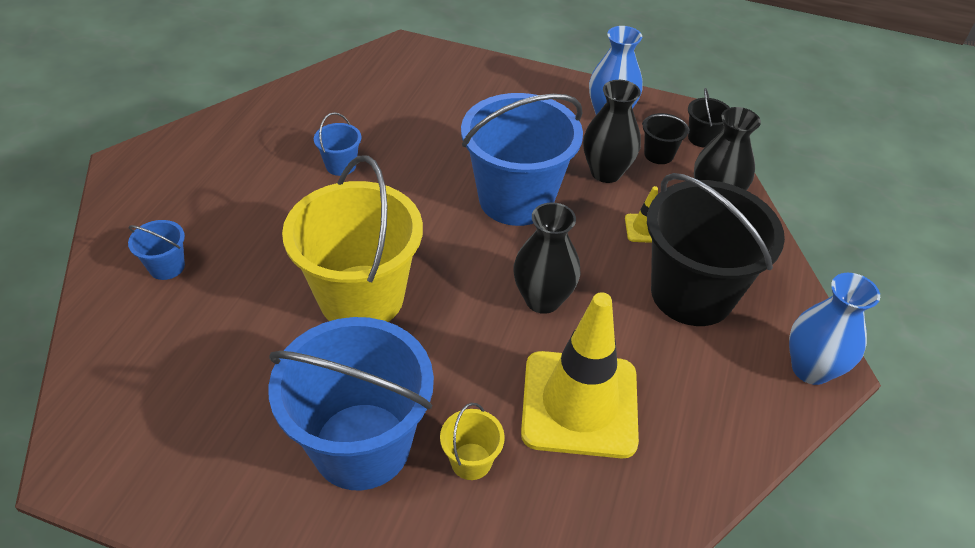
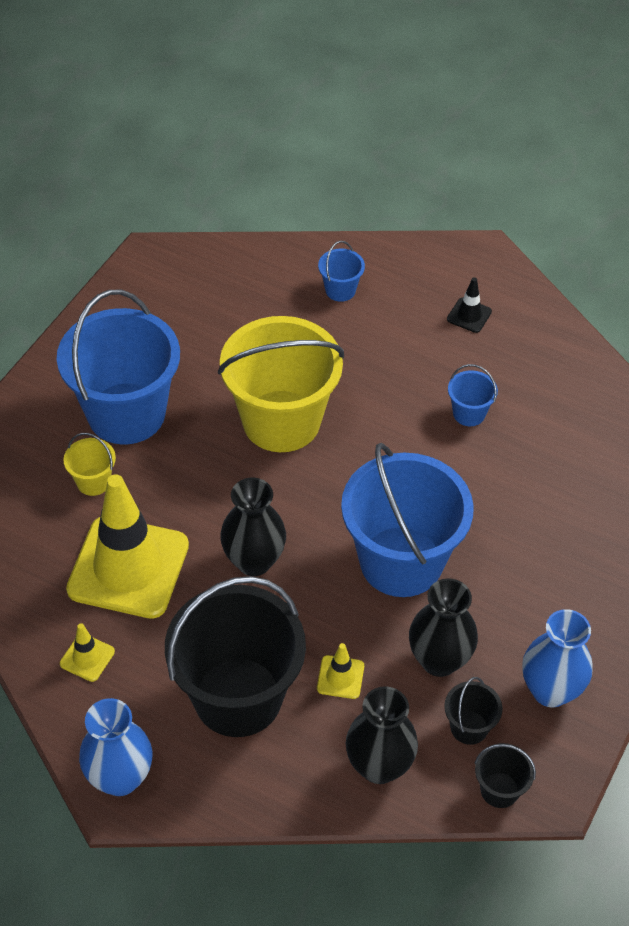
camera: 100 degrees right, 5 degrees up
(214, 169) = (469, 315): none -> black traffic cone
(699, 421) = (87, 658): none -> yellow traffic cone

